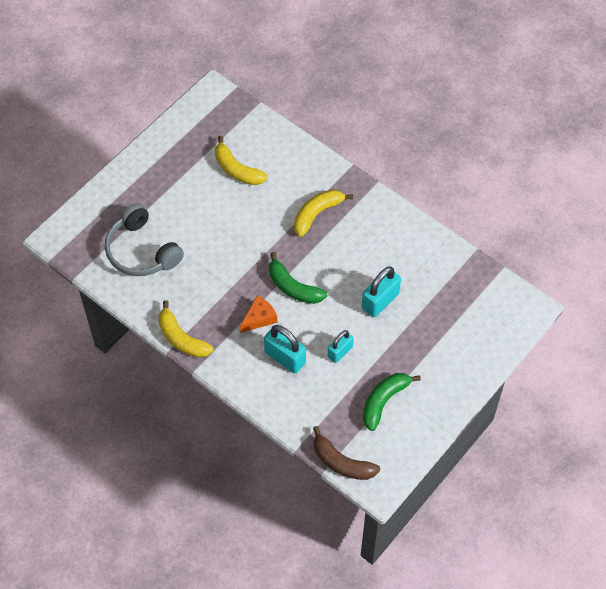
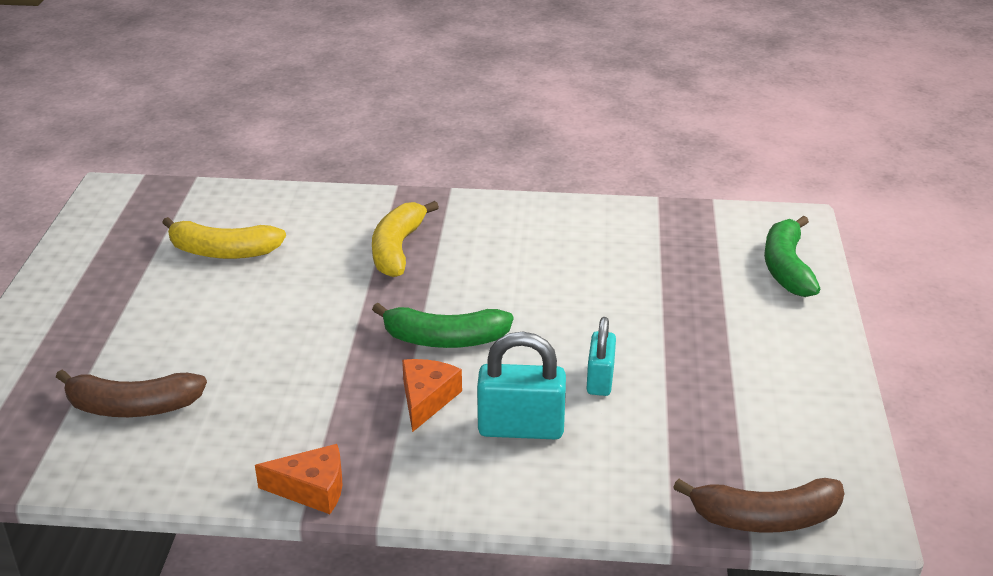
camera: 35 degrees left, 25 degrees down
(141, 251) = (132, 407): grey headphones -> brown banana
(181, 338) = (312, 489): yellow banana -> orange cheese
(380, 301) = (593, 298): turquoise padlock -> none
(384, 401) = (734, 406): green banana -> green banana (786, 268)

